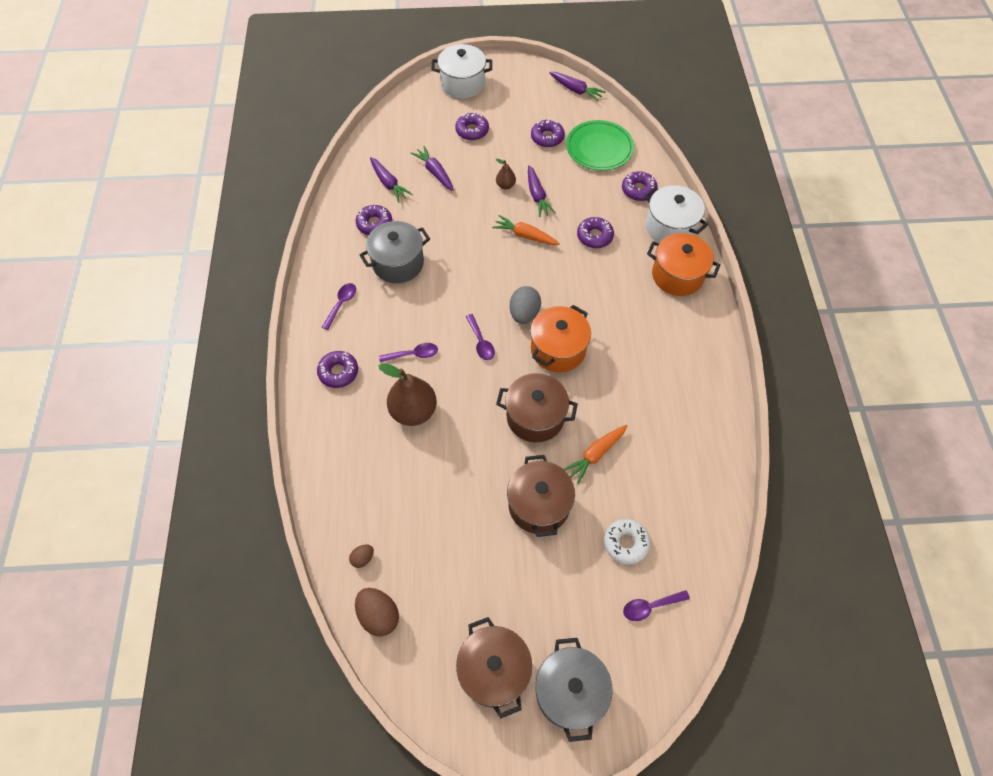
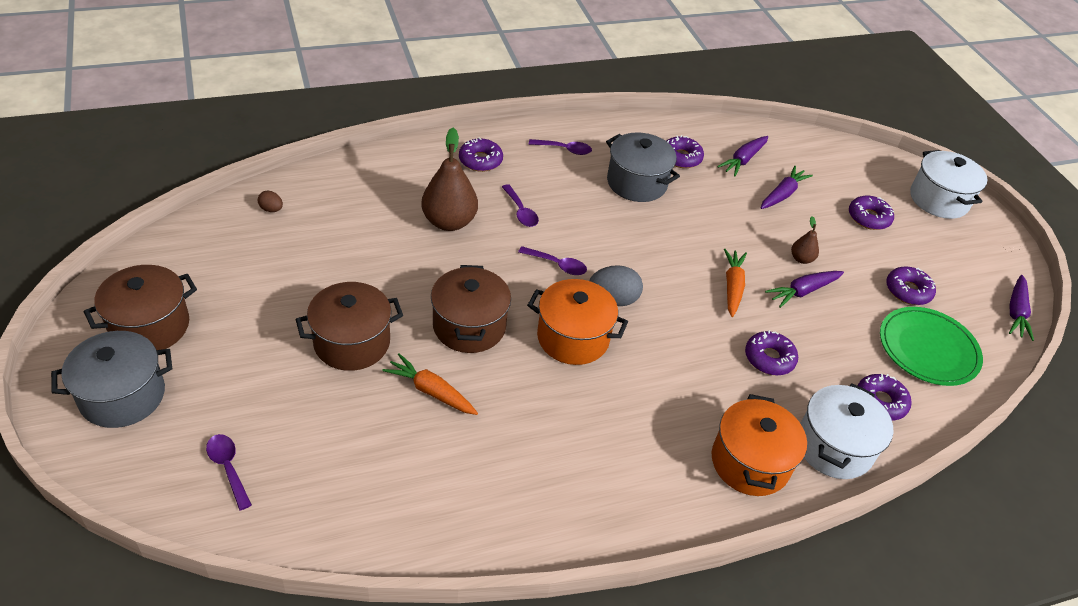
camera: 70 degrees right, 15 degrees down
(379, 615) = (210, 230): brown egg -> none
(481, 342) = (557, 265): purple spoon -> purple spoon turned 120 degrees counterclockwise
(626, 543) = (312, 434): white donut -> none

